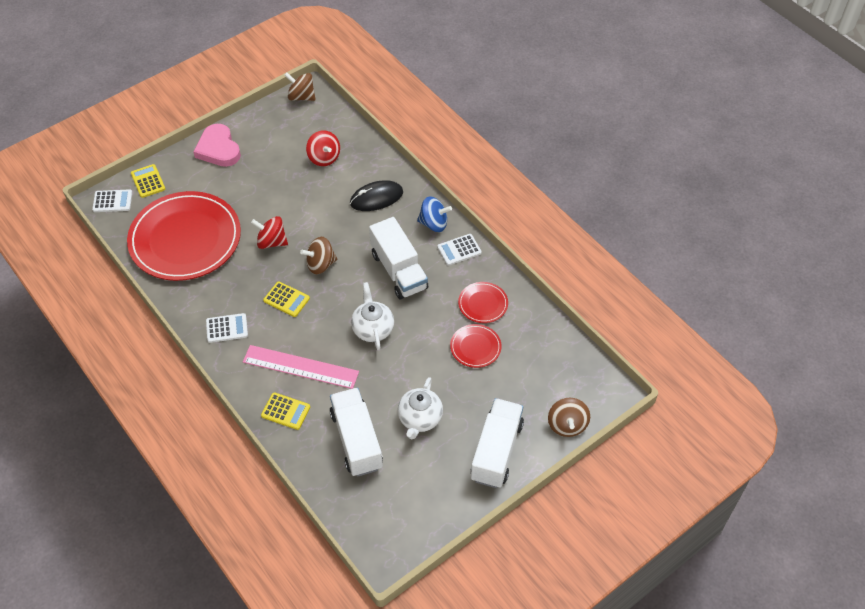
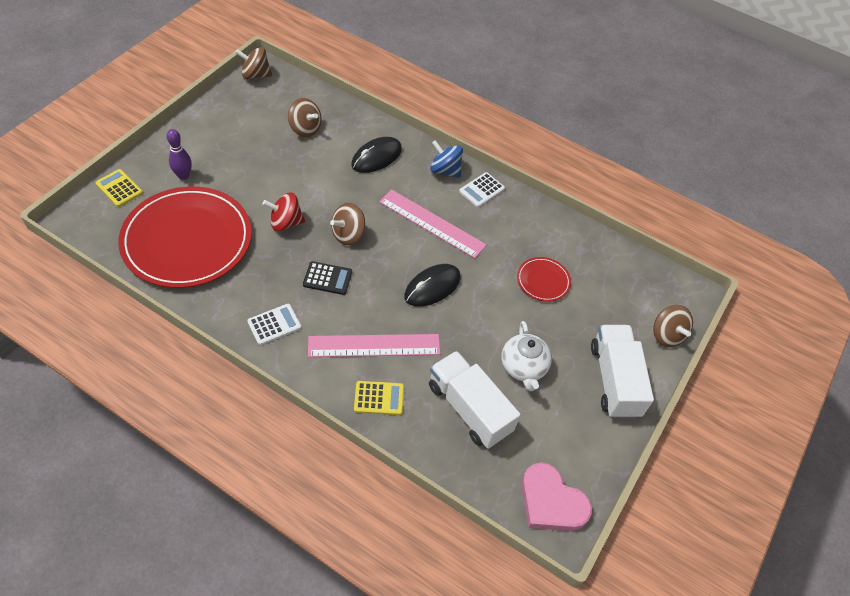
camera: 25 degrees left, 0 degrees up
(112, 201) = (85, 217): white calculator -> none
(203, 181) = (183, 176): none -> purple bowling pin
(218, 149) = (187, 140): pink heart -> pink heart (551, 502)
(286, 299) = (327, 278): yellow calculator -> black calculator
(324, 158) = (305, 129): red spinning top -> brown spinning top
(373, 329) = (432, 287): white teapot -> black mouse
(399, 271) = (432, 223): white truck -> pink ruler
(434, 223) = (445, 170): blue spinning top -> blue spinning top turned 135 degrees counterclockwise
(483, 304) = (529, 237): red plate -> none

